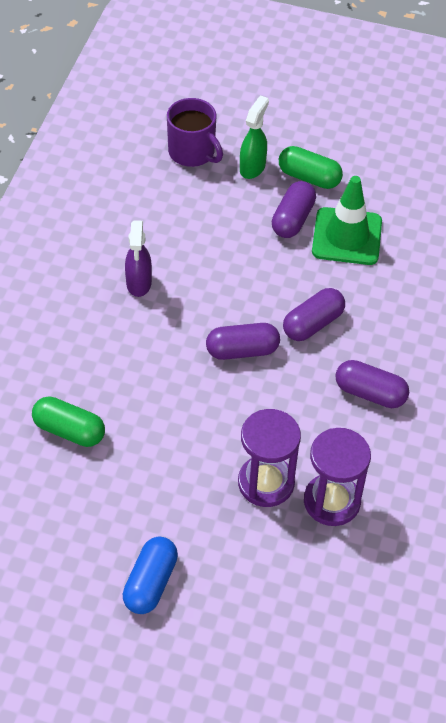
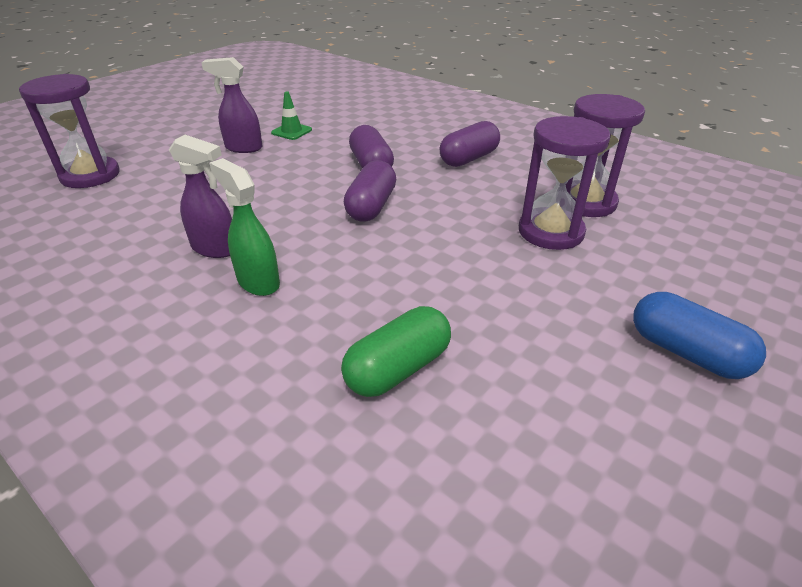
camera: 65 degrees left, 15 degrees down
(192, 152) = (90, 175): purple mug -> purple hourglass
(252, 167) = (158, 151): green spray bottle -> green spray bottle (258, 282)
(292, 219) = (243, 148): purple capsule -> purple spray bottle
(309, 177) = (207, 131): green capsule -> none
(347, 236) = (291, 131): green traffic cone -> green traffic cone, size x0.49

